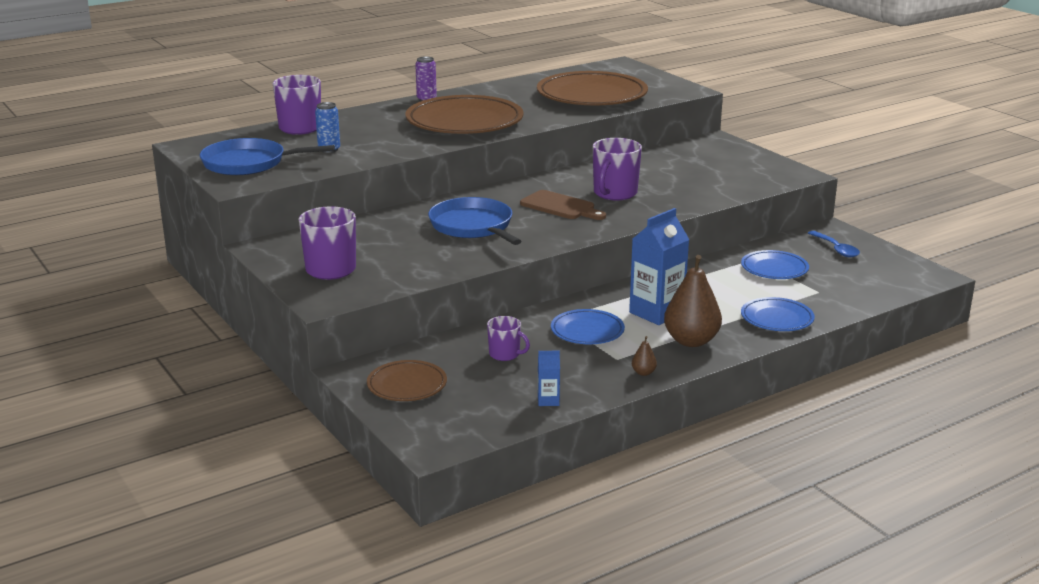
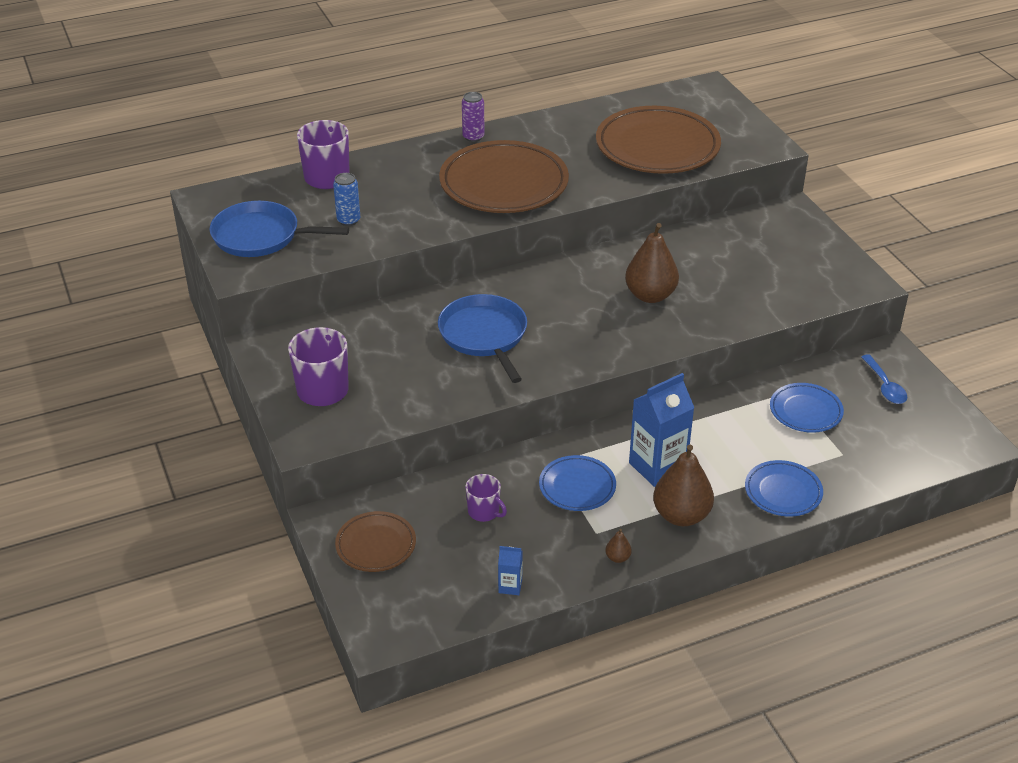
camera: 10 degrees right, 15 degrees up
(560, 206) = (586, 312): brown cutting board -> none
(614, 193) = (650, 295): purple mug -> brown pear

